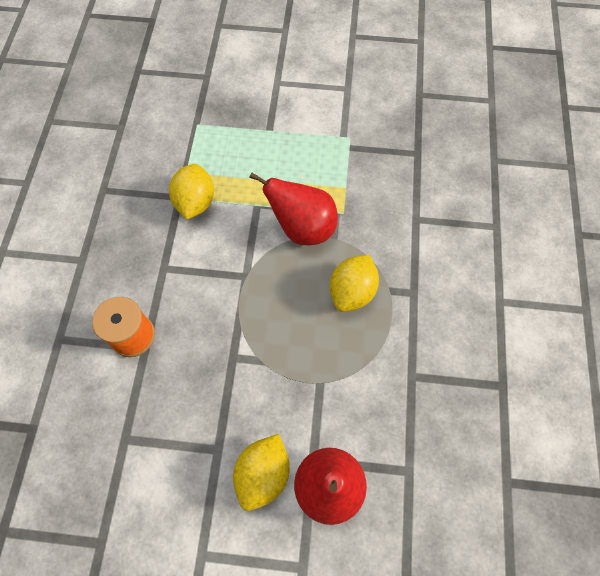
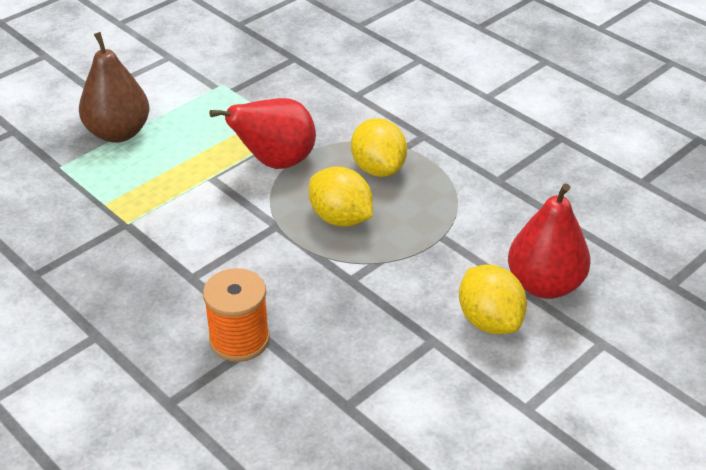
camera: 50 degrees left, 25 degrees down
(195, 202) = (149, 215): yellow lemon -> yellow lemon (340, 218)
(251, 126) = (118, 133): none -> brown pear

